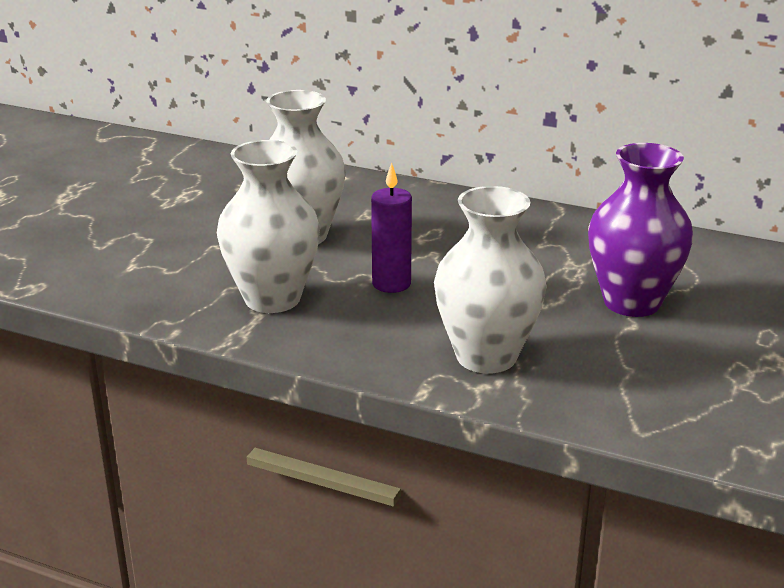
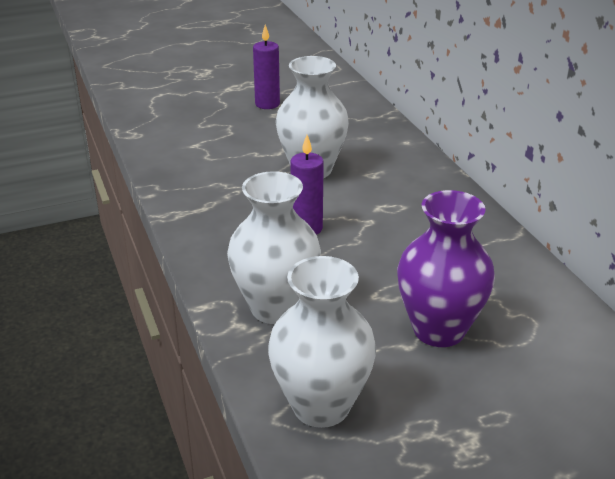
camera: 45 degrees right, 5 degrees up
(139, 198) = (267, 104): none -> purple candle
(272, 299) = (227, 202): white vase -> white vase (321, 406)

